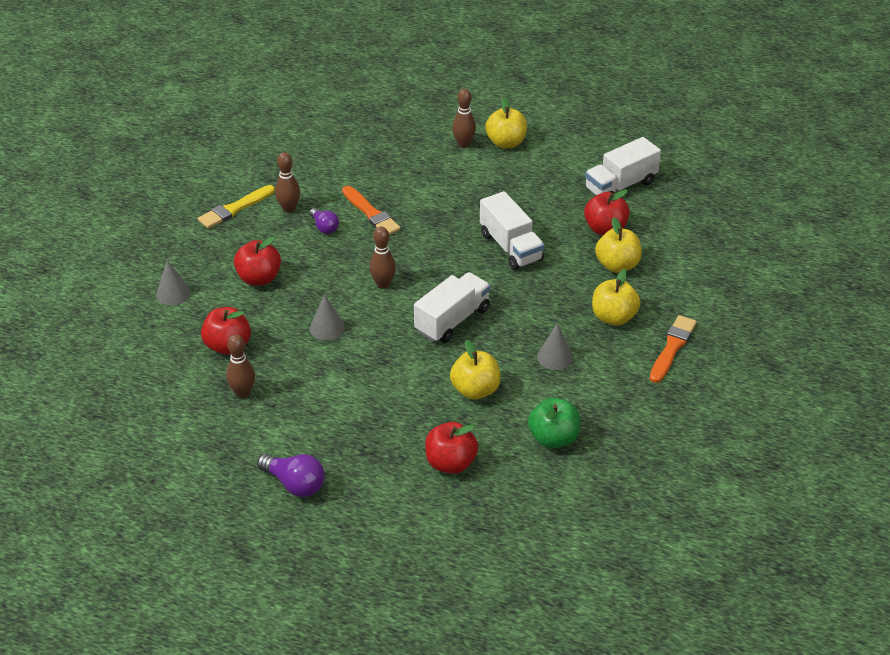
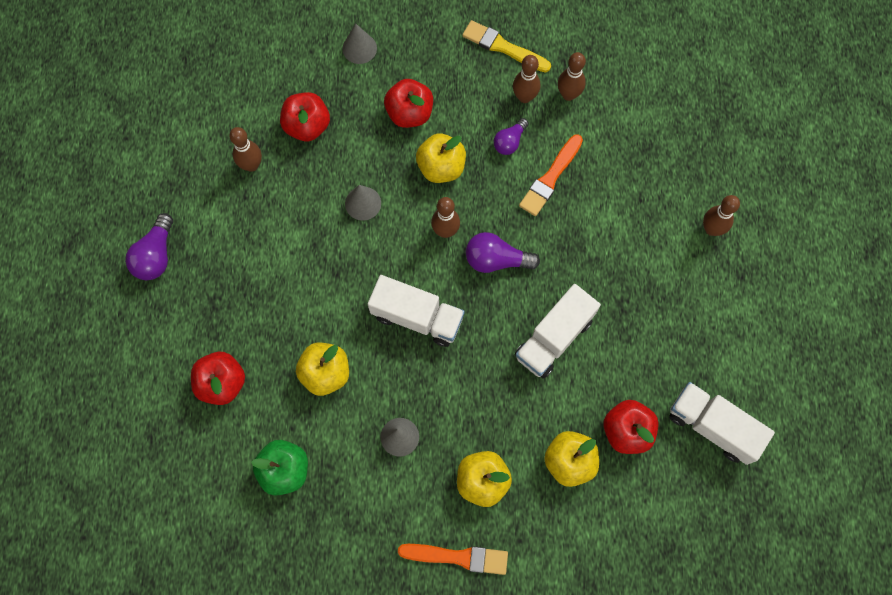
camera: 70 degrees right, 30 degrees up
(303, 185) = (568, 94): none -> brown bowling pin
(426, 261) = (496, 260): none -> purple light bulb
(506, 143) = (735, 274): yellow apple -> yellow apple (441, 167)

